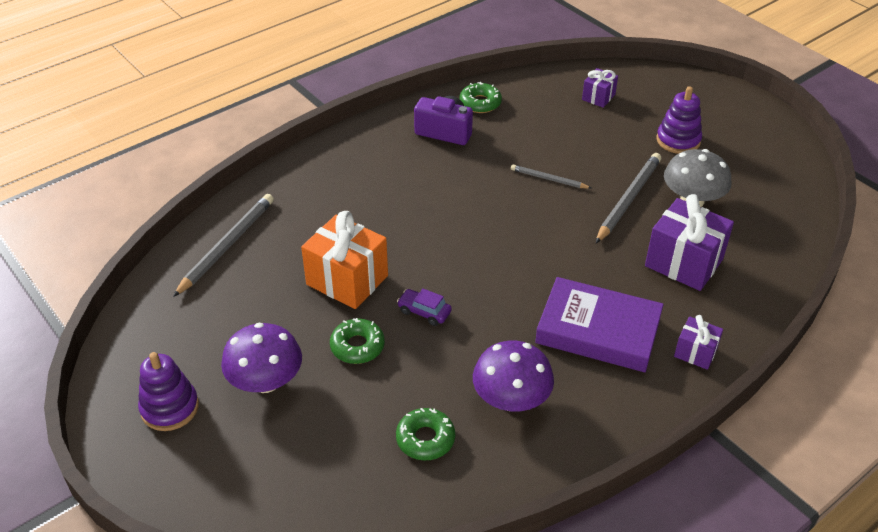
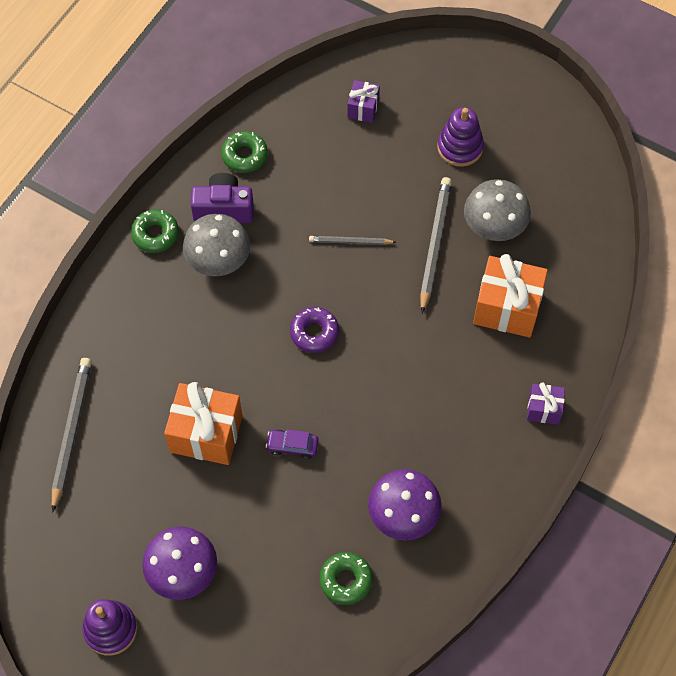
camera: 20 degrees left, 20 degrees up
(357, 346) = (248, 505): green donut -> green donut (155, 234)
(423, 162) = (218, 259): none -> grey mushroom
(485, 233) = (314, 333): none -> purple donut
(598, 330) = (454, 413): purple book -> none
(683, 263) = (507, 308): purple gift -> orange gift

